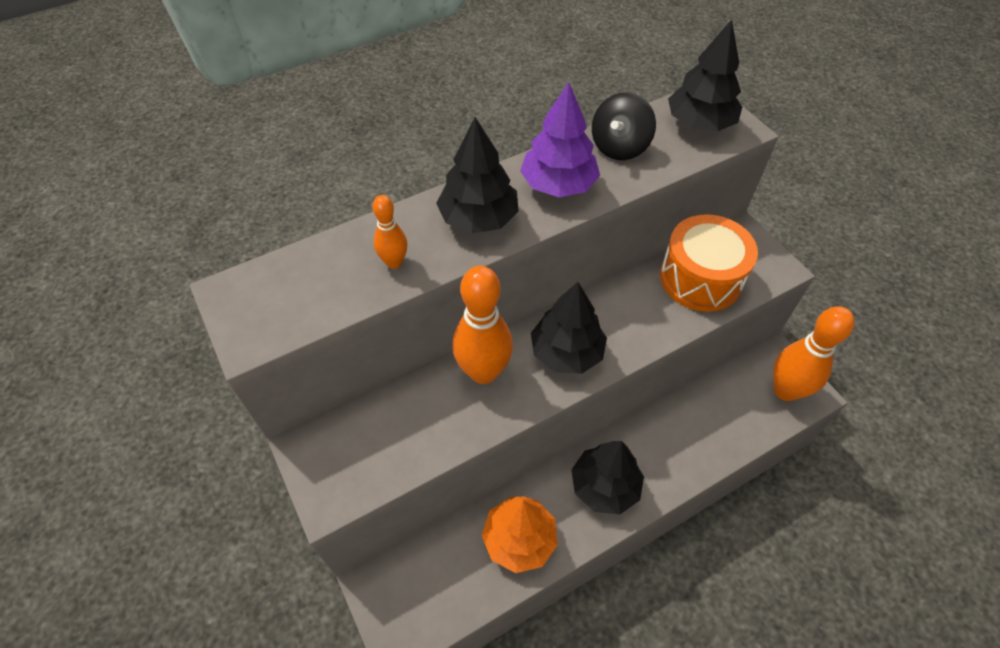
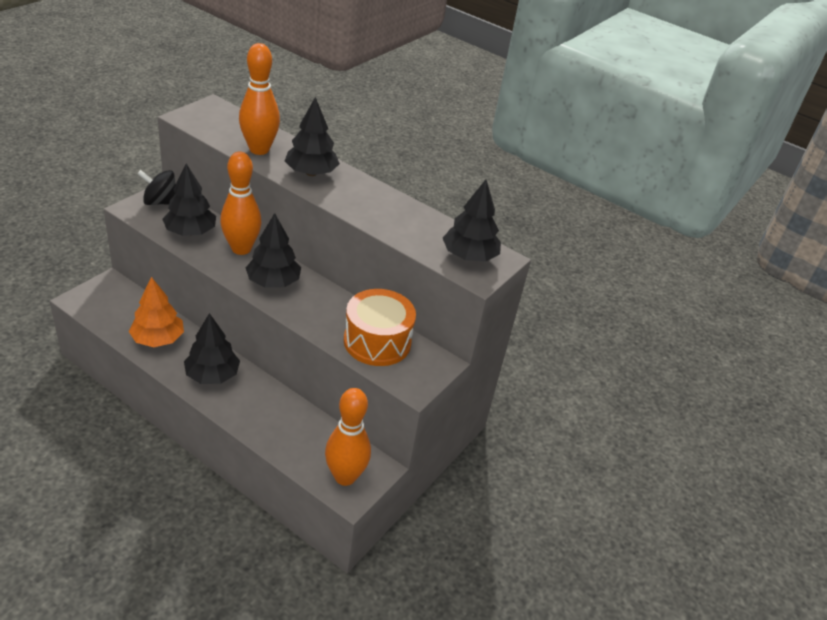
camera: 60 degrees right, 15 degrees down
(394, 262) = (259, 149): orange bowling pin -> orange bowling pin, size x1.96
(423, 427) = (190, 232): none -> black tree
(558, 184) = (360, 199): purple tree -> none
(619, 147) = (416, 221): black spinning top -> black spinning top (160, 202)

